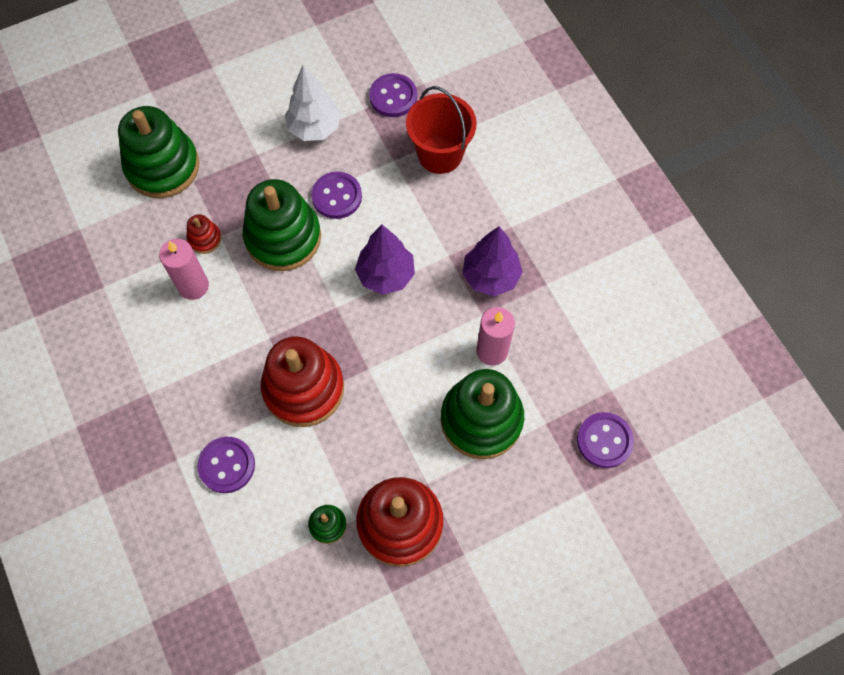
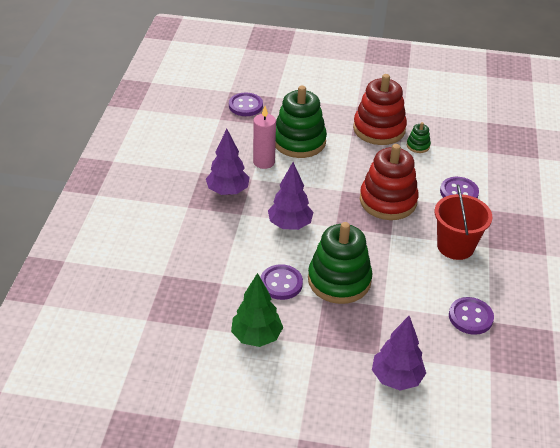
camera: 145 degrees left, 25 degrees down
(162, 166) = (396, 378): green stacking toy -> purple tree
(193, 286) = (423, 286): pink candle -> none
(204, 239) = (396, 310): red stacking toy -> none
(314, 128) = (256, 337): white tree -> green tree
(393, 97) = (178, 323): purple button -> purple button (470, 317)
(440, 154) = (186, 268): red bucket -> red bucket (455, 246)

